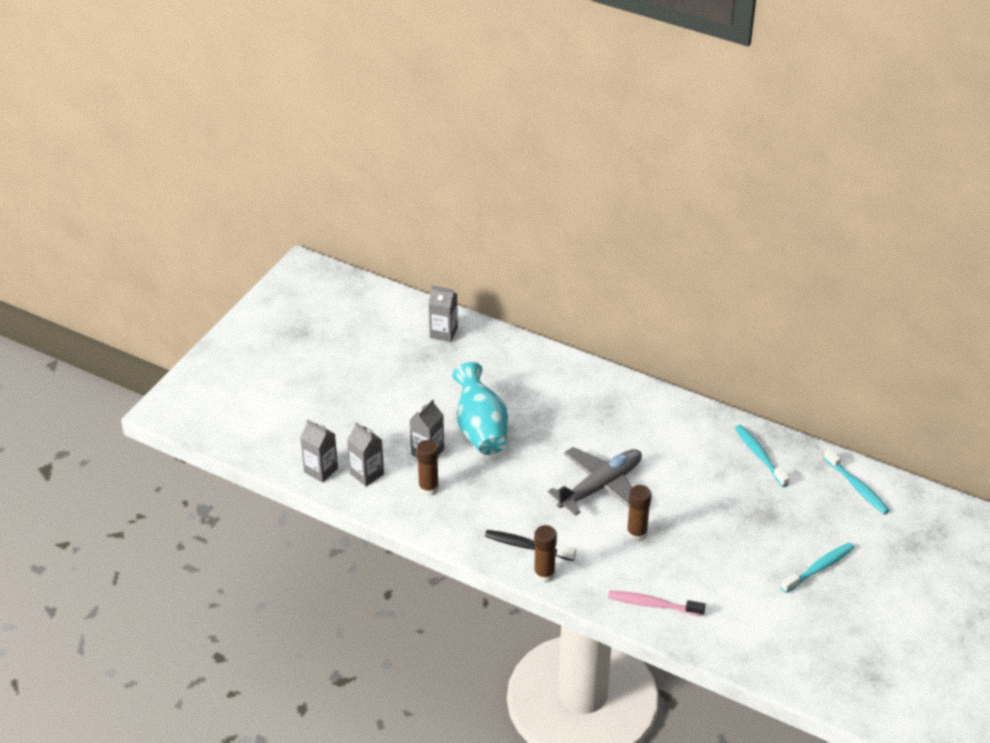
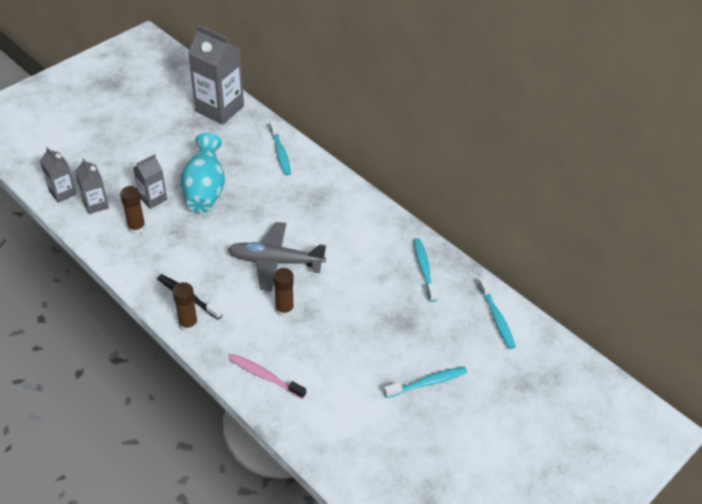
camera: 15 degrees right, 5 degrees up
(443, 333) = (219, 109): grey carton -> grey carton, size x1.88
(540, 367) = (280, 153): none -> turquoise toothbrush
(600, 486) = (275, 261): grey plane -> grey plane turned 150 degrees counterclockwise

